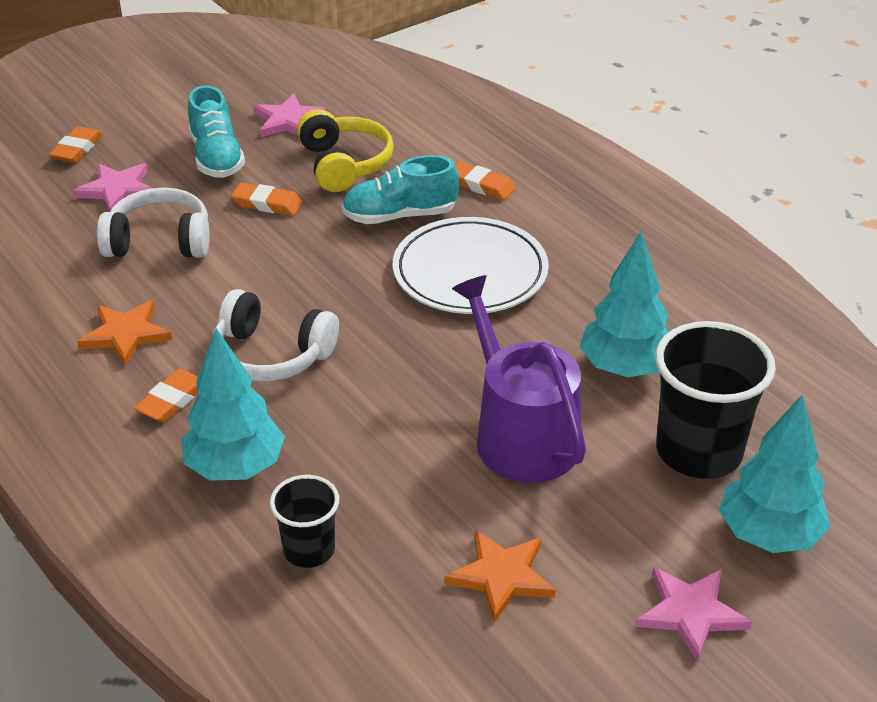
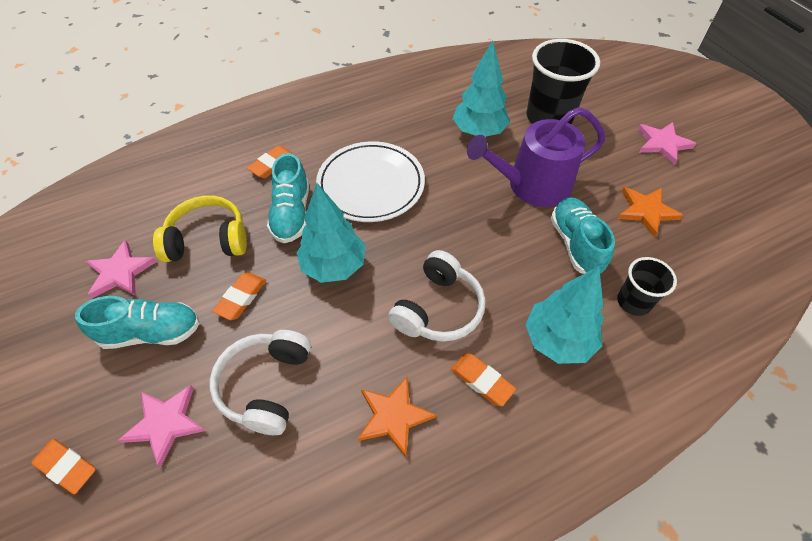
camera: 80 degrees left, 15 degrees up
(408, 486) = (576, 244): none -> turquoise shoe
(769, 535) = (608, 107): turquoise tree -> turquoise tree (334, 266)

